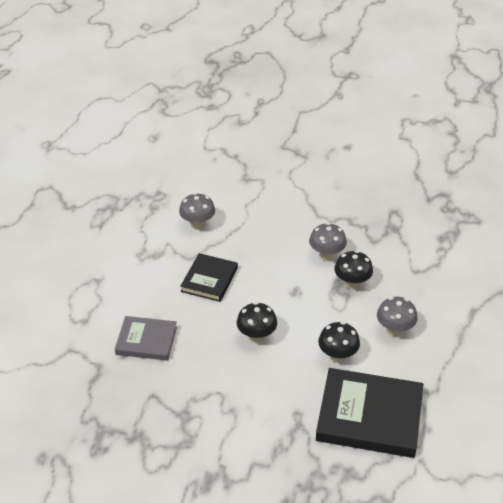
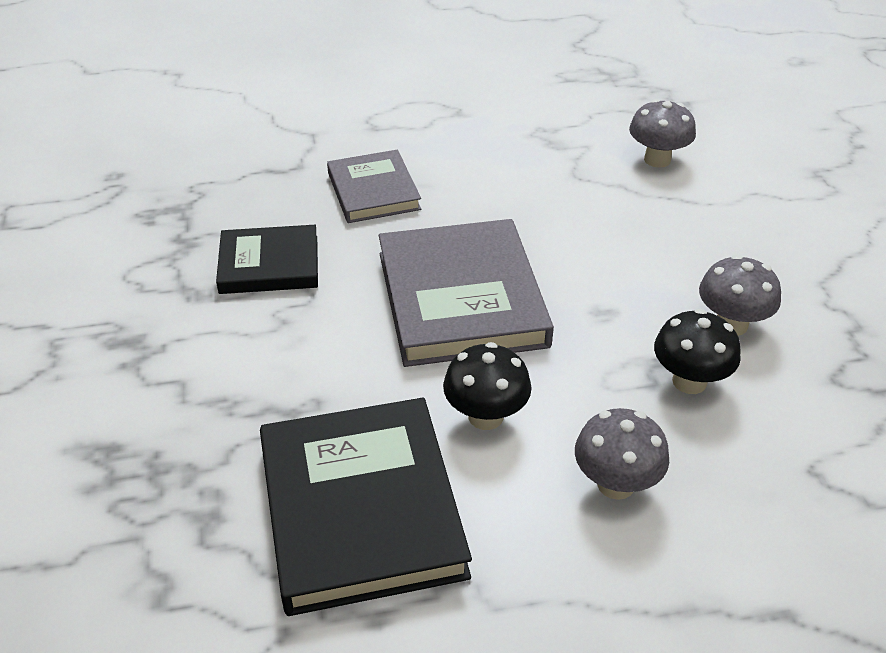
camera: 65 degrees right, 0 degrees up
(209, 280) = (547, 209): black book -> black book (269, 265)
(256, 336) = (462, 299): black mushroom -> grey book

